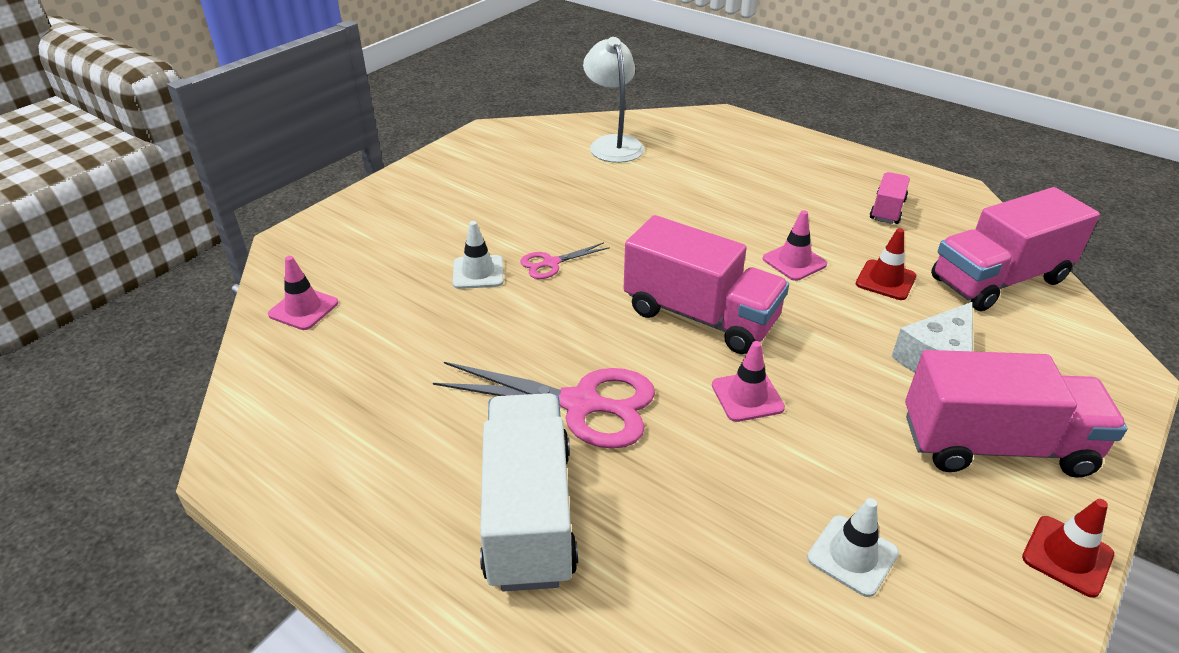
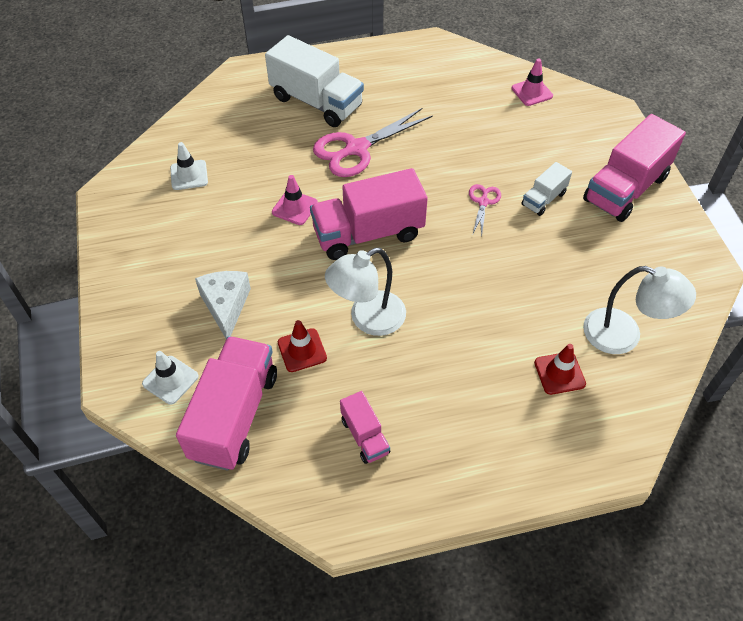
camera: 130 degrees right, 15 degrees up
(478, 272) = (504, 167): white traffic cone -> white traffic cone (170, 380)
(500, 230) = (543, 199): none -> white truck
(794, 262) = (368, 319): pink traffic cone -> white lamp
(995, 445) = (163, 272): pink truck -> pink truck (625, 189)
(1067, 556) = (104, 238): red traffic cone -> red traffic cone (559, 373)

